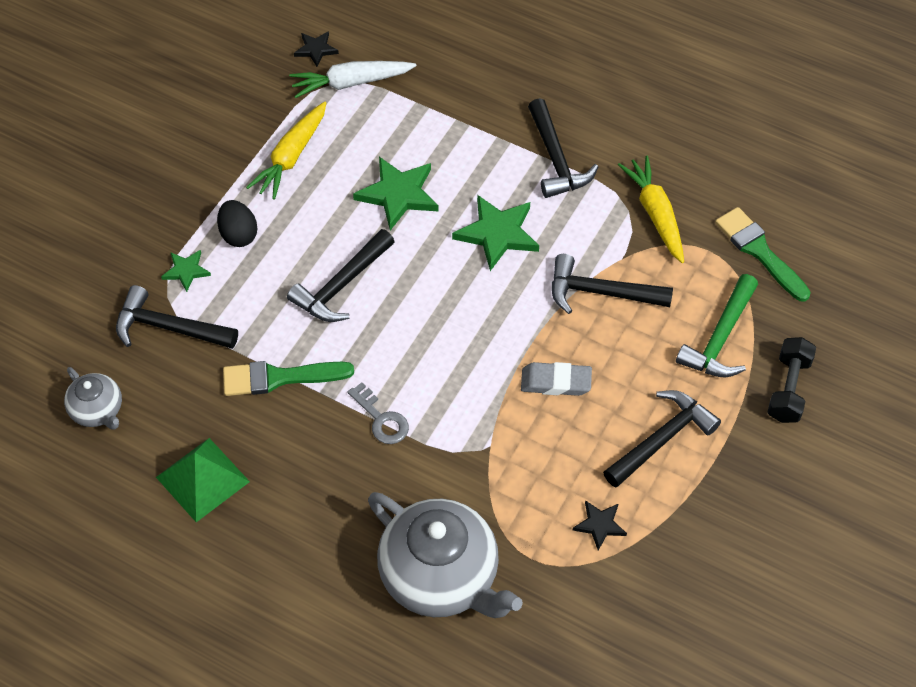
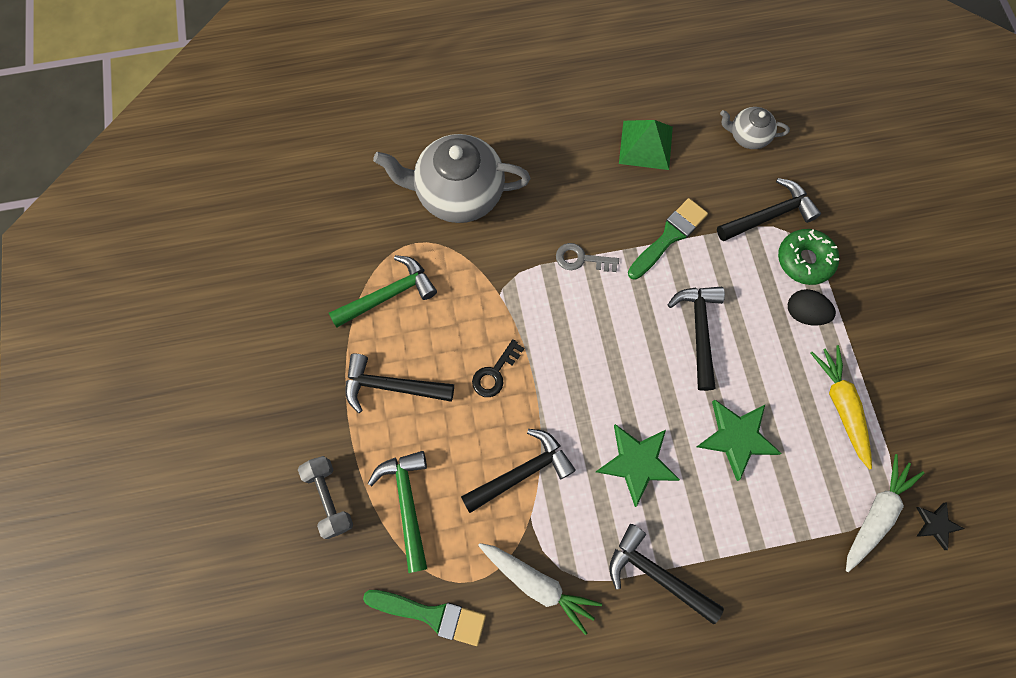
camera: 140 degrees right, 15 degrees up
(186, 271) = (804, 260): green star -> green donut
(556, 382) = (495, 373): grey eraser -> black key
(599, 525) = (389, 295): black star -> green hammer
(655, 214) = (538, 584): yellow carrot -> white carrot
(662, 439) = (392, 386): black hammer -> black hammer turned 90 degrees clockwise
(788, 389) = (329, 498): black dumbbell -> grey dumbbell

